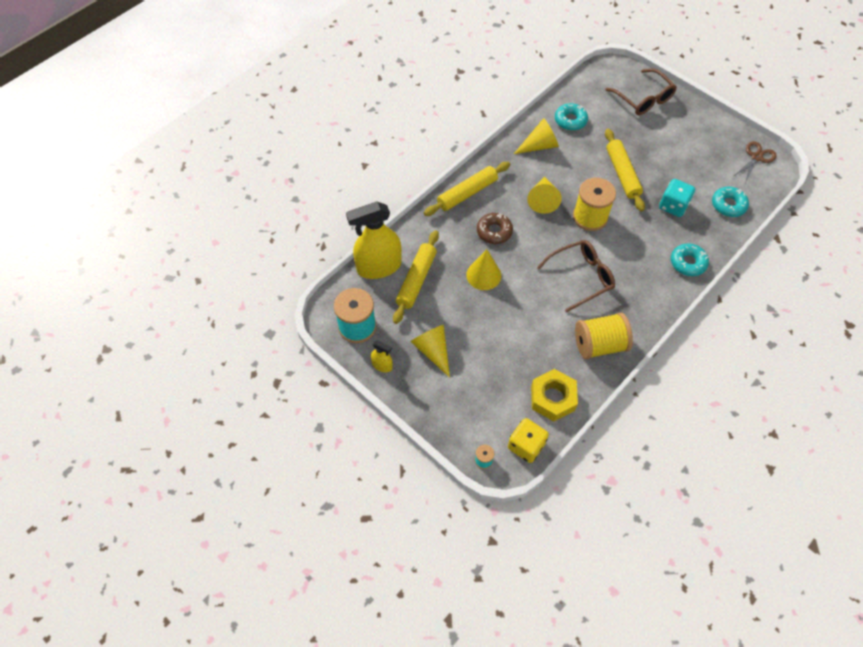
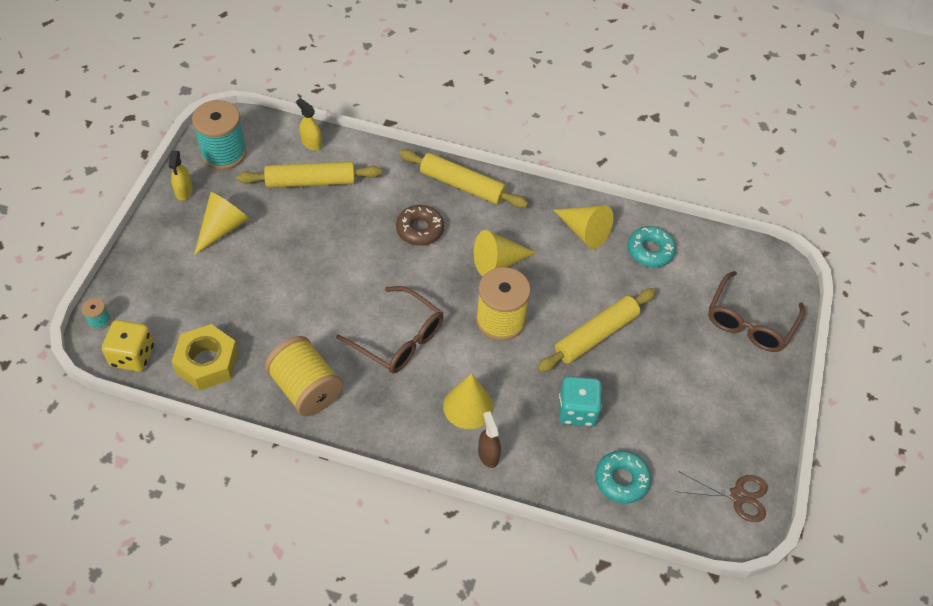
camera: 60 degrees right, 5 degrees down
(379, 267) = (311, 143): yellow spray bottle -> yellow spray bottle, size x0.45
(483, 275) = (350, 240): yellow cone -> yellow cone (468, 406)
(688, 263) = (488, 454): turquoise donut -> brown spray bottle

